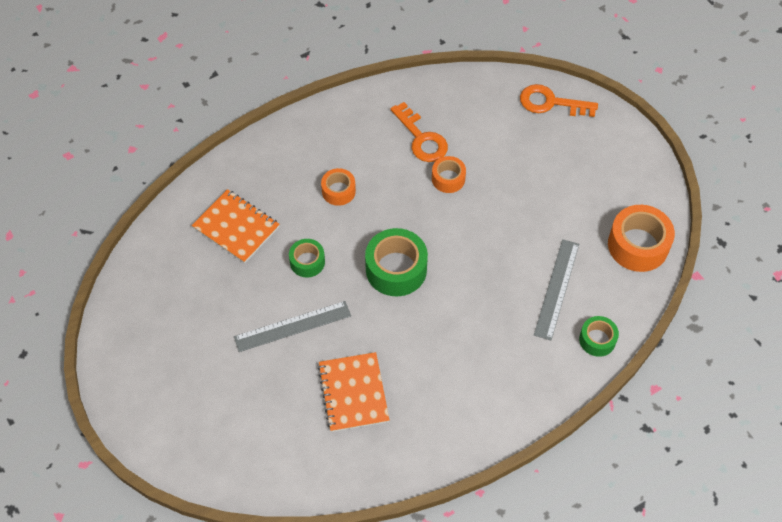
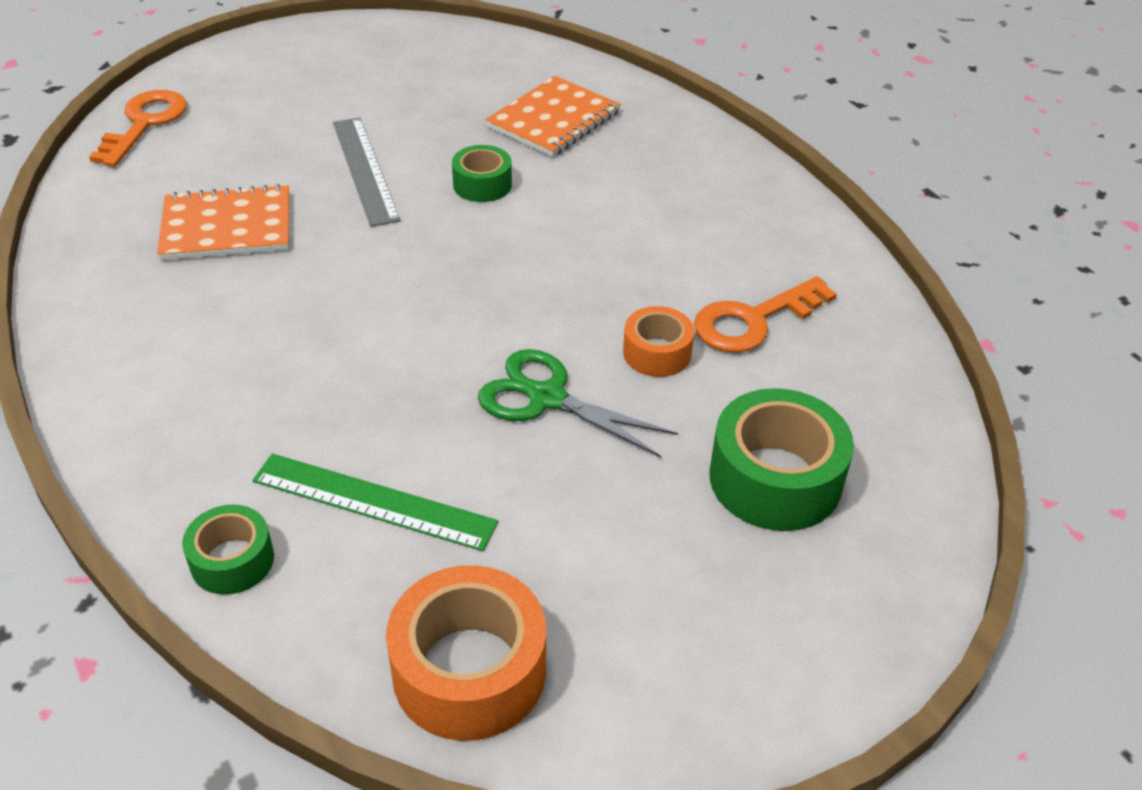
camera: 90 degrees right, 15 degrees down
(338, 191) = (624, 218): orange tape -> none
(396, 269) = (455, 278): green tape -> green tape (775, 479)
(484, 223) = (547, 398): none -> green scissors
(551, 103) = (889, 535): orange key -> orange key (144, 123)
(556, 289) = (374, 501): grey ruler -> green ruler

